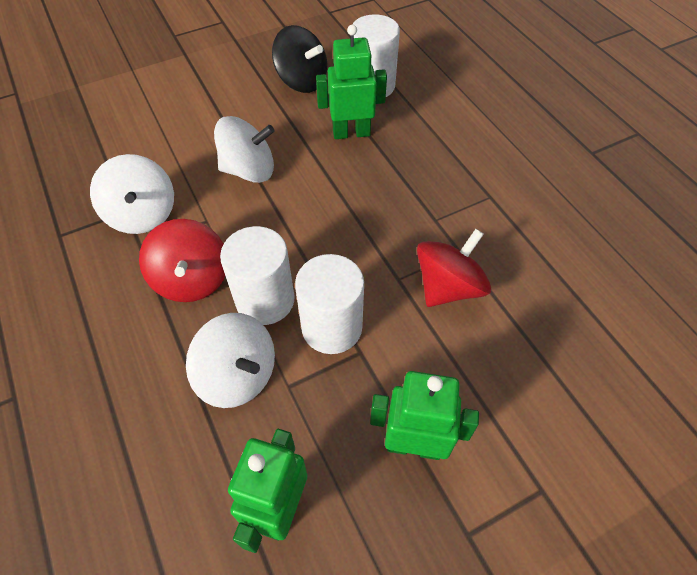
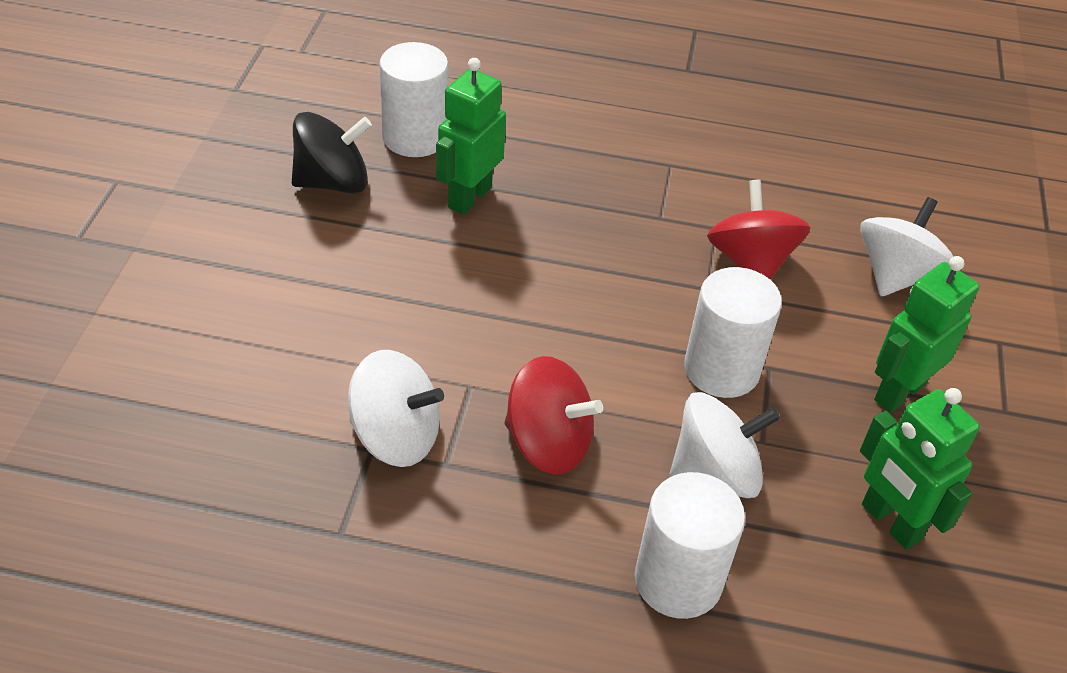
camera: 55 degrees left, 10 degrees down
(249, 170) = (430, 307): white spinning top -> white spinning top (896, 275)
(265, 300) = (638, 399): white cylinder -> white cylinder (678, 580)

